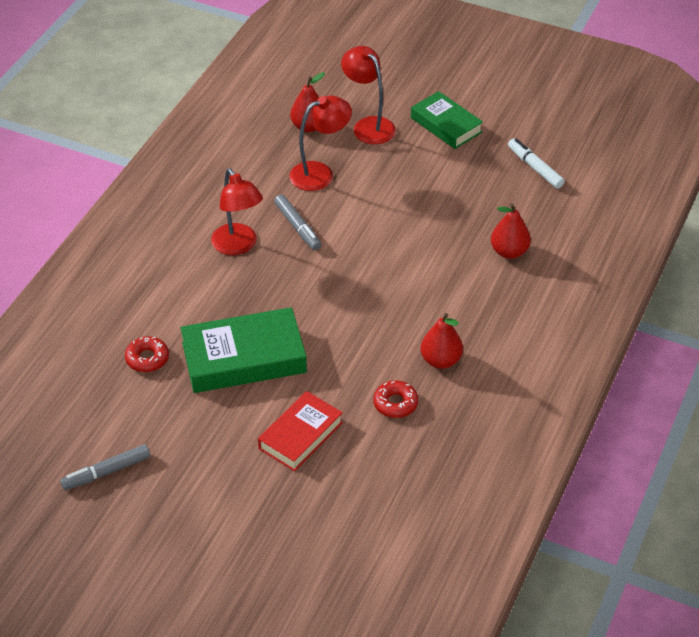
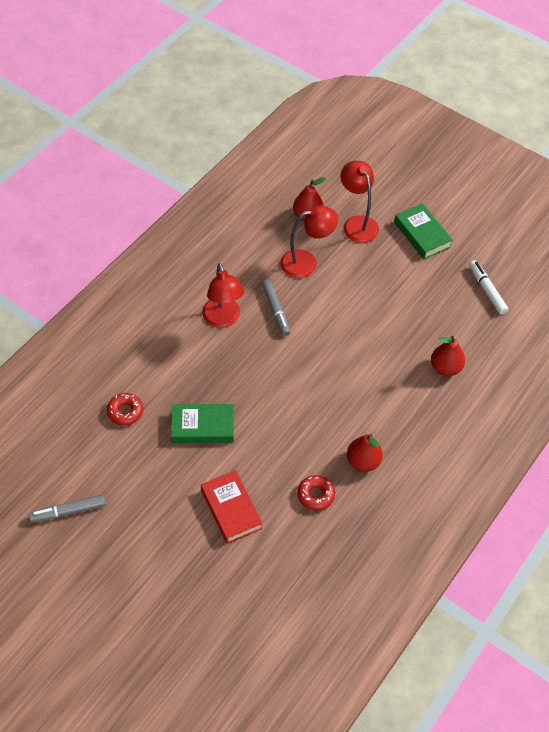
camera: 10 degrees right, 10 degrees up
(244, 358) = (203, 427): green book -> green book, size x0.65
(300, 435) = (231, 509): red book -> red book turned 75 degrees counterclockwise

